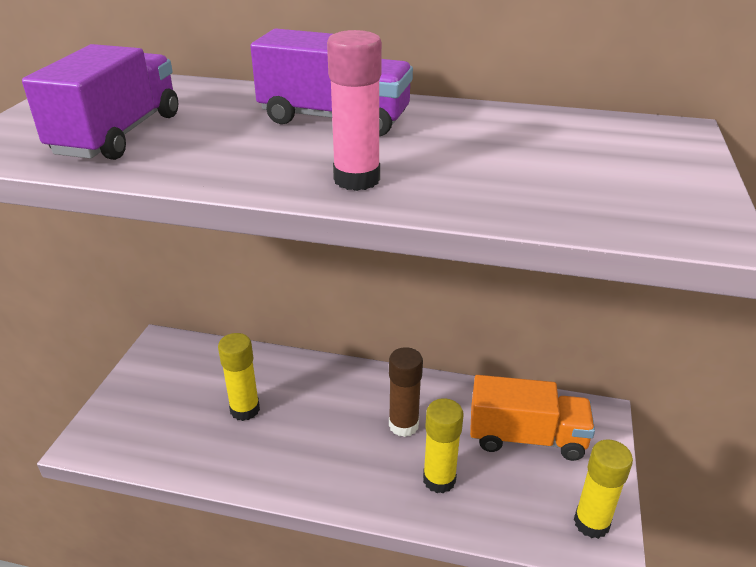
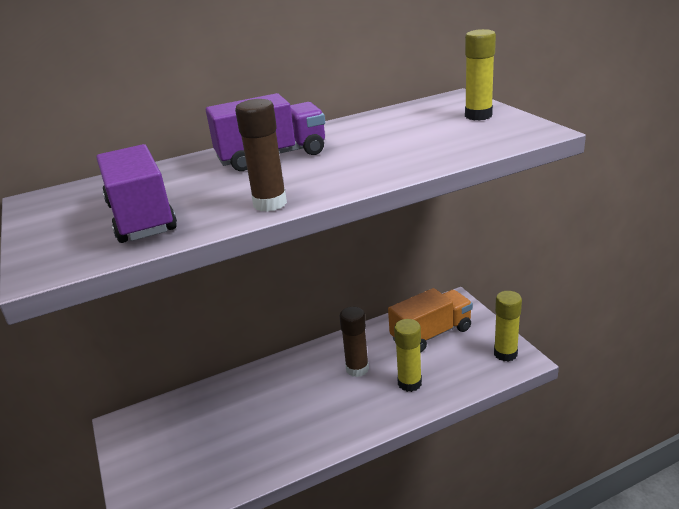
camera: 35 degrees left, 5 degrees down
(231, 174) = (270, 203): none -> brown glue stick
(245, 409) = (242, 423): yellow glue stick -> yellow glue stick (478, 116)
(356, 179) = (347, 176): pink glue stick -> none

